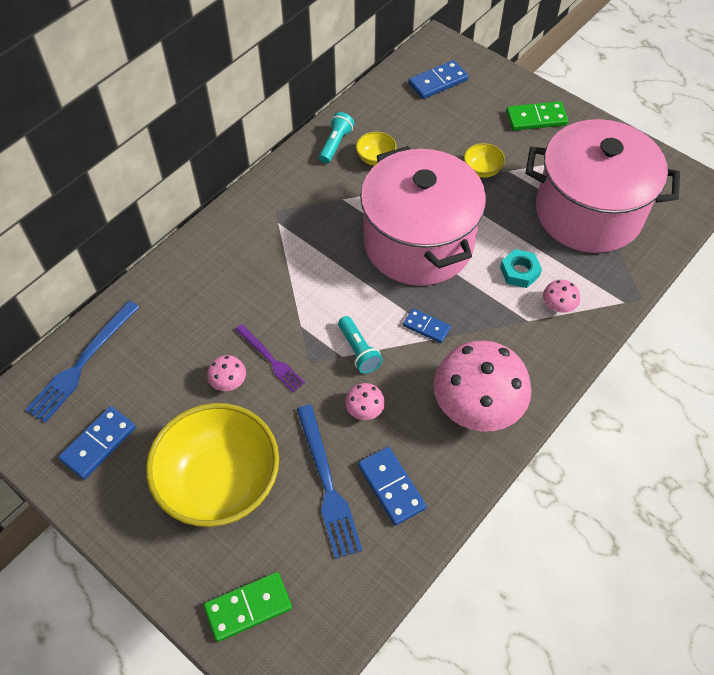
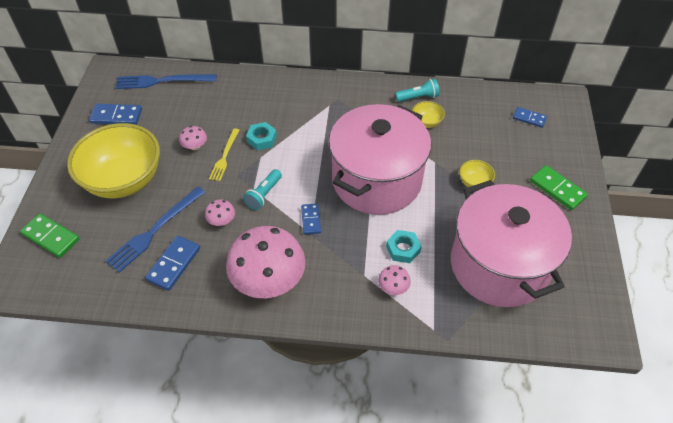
camera: 55 degrees right, 5 degrees down
(271, 359) = (225, 156): purple fork -> yellow fork
(274, 310) = (262, 139): none -> turquoise nut
(438, 82) = (529, 118): blue domino -> blue domino, size x0.65

